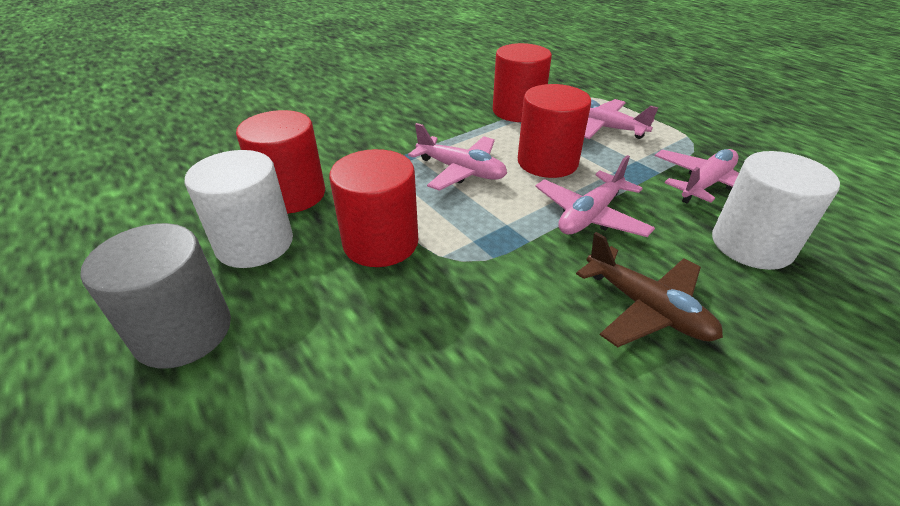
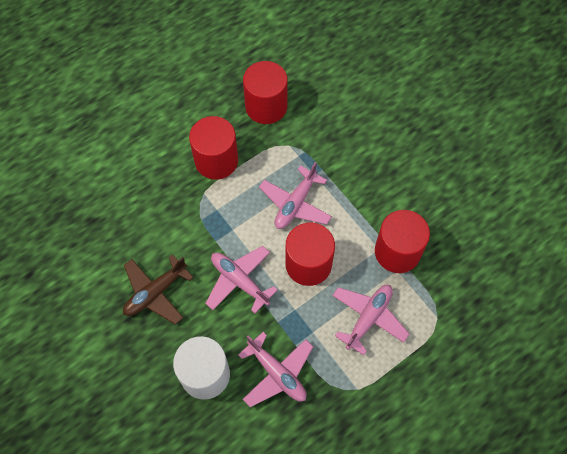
camera: 90 degrees right, 25 degrees up
(183, 332) = (156, 87): grey cylinder -> none
(254, 243) = (218, 99): white cylinder -> none

